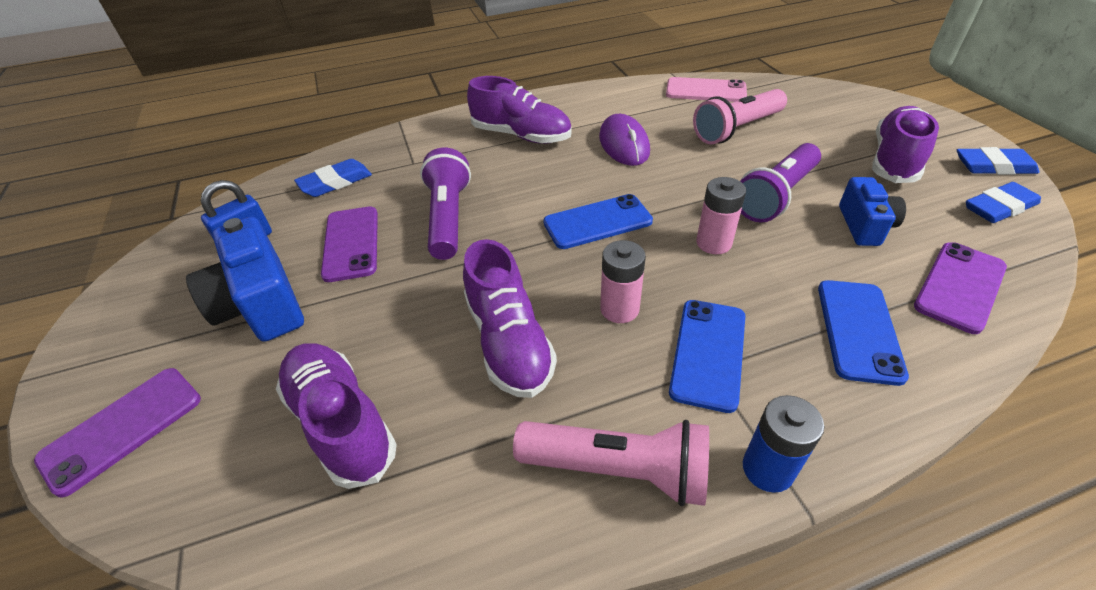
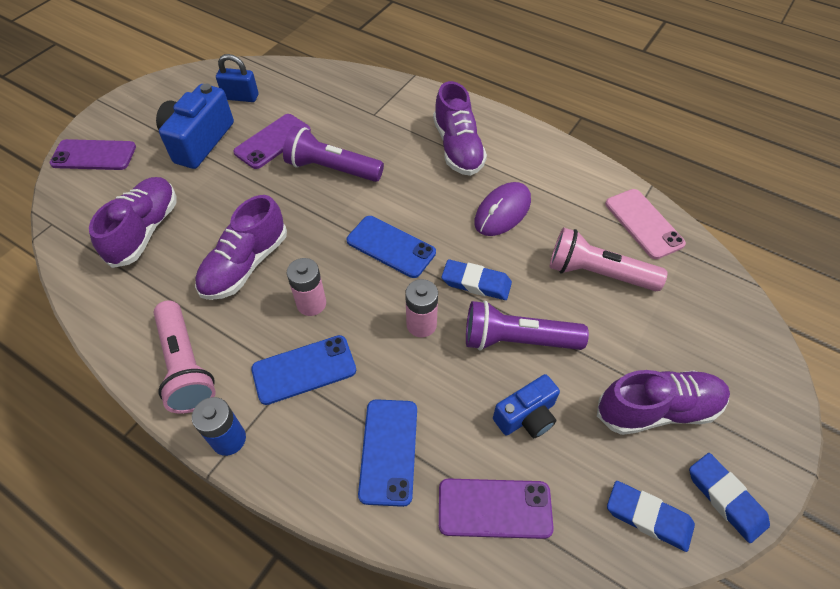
camera: 50 degrees right, 10 degrees up
(335, 182) = (322, 94): blue eraser -> blue eraser (476, 283)
(448, 218) = (332, 169): purple flashlight -> purple flashlight turned 120 degrees counterclockwise
(859, 330) = (389, 451): blue phone -> blue phone turned 60 degrees counterclockwise

